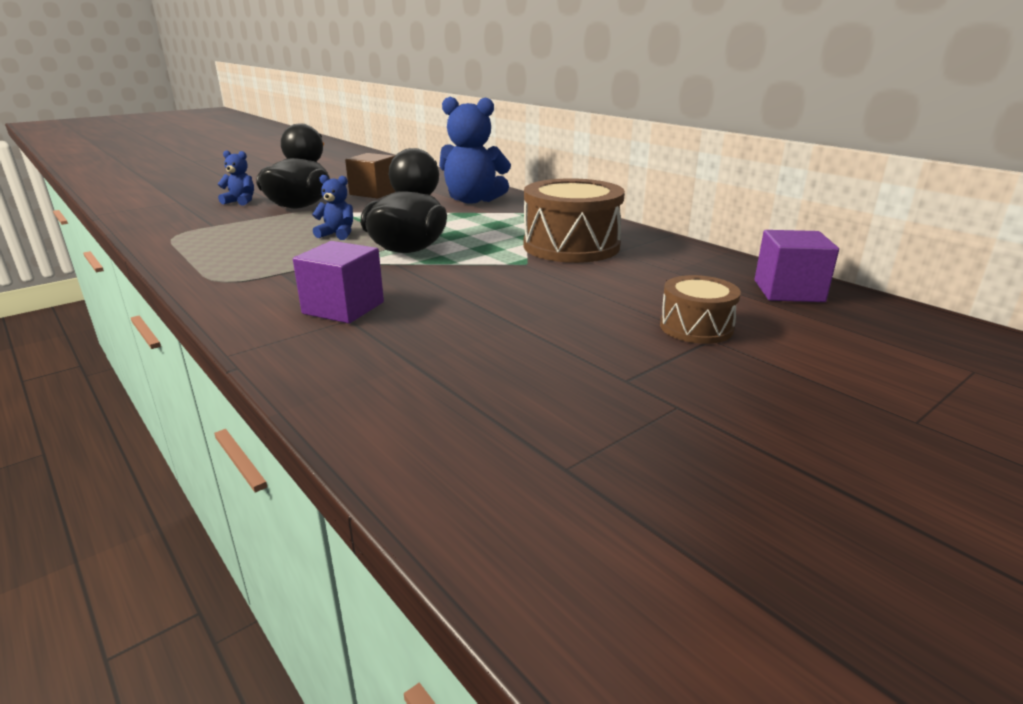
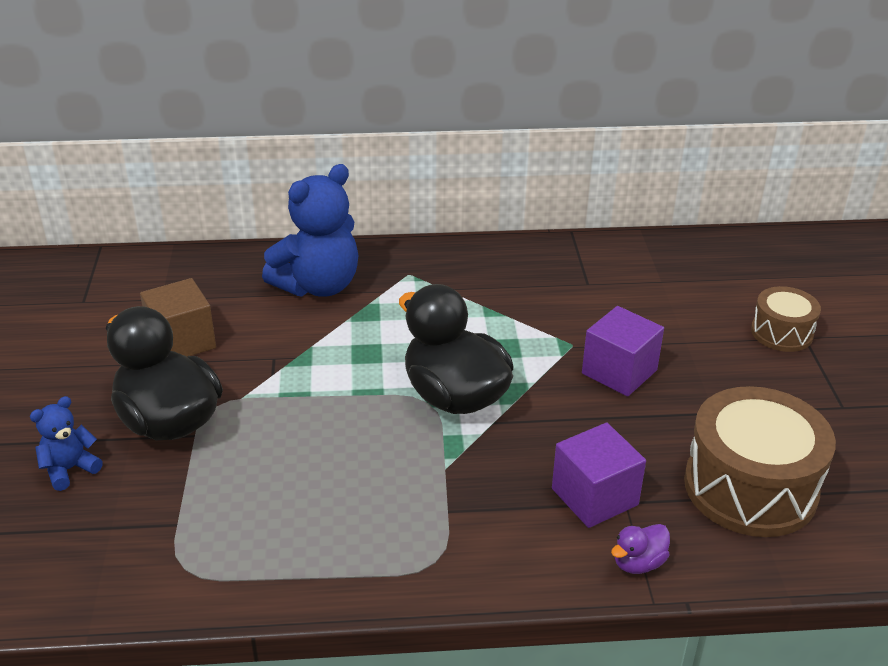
camera: 55 degrees left, 10 degrees up
(273, 339) = (638, 563): none -> purple duck
(337, 234) = (344, 429): blue teddy bear -> none
(571, 246) = (549, 298): brown drum -> brown drum (750, 487)
(788, 291) = (749, 257): purple cube -> purple cube (619, 372)

